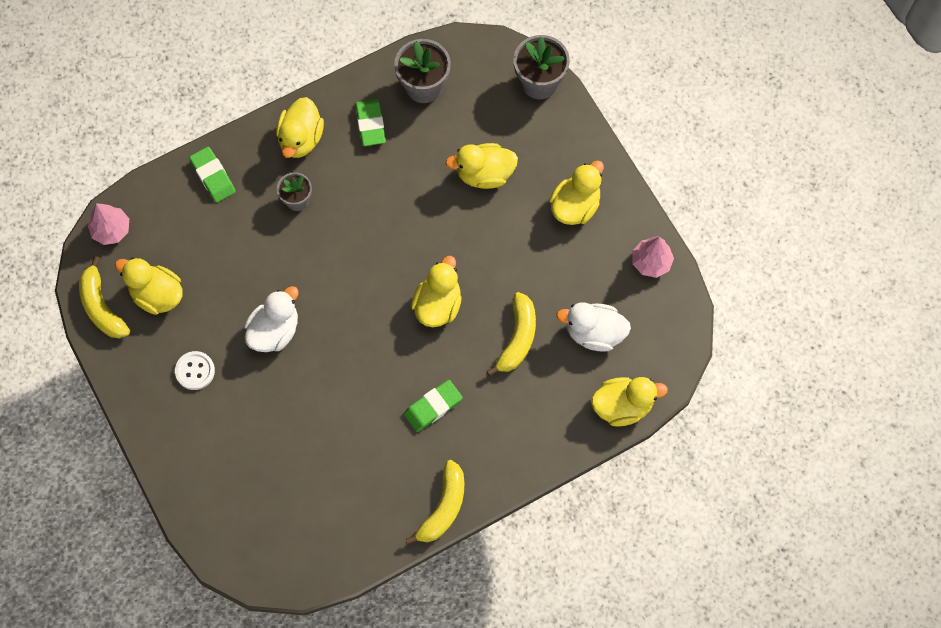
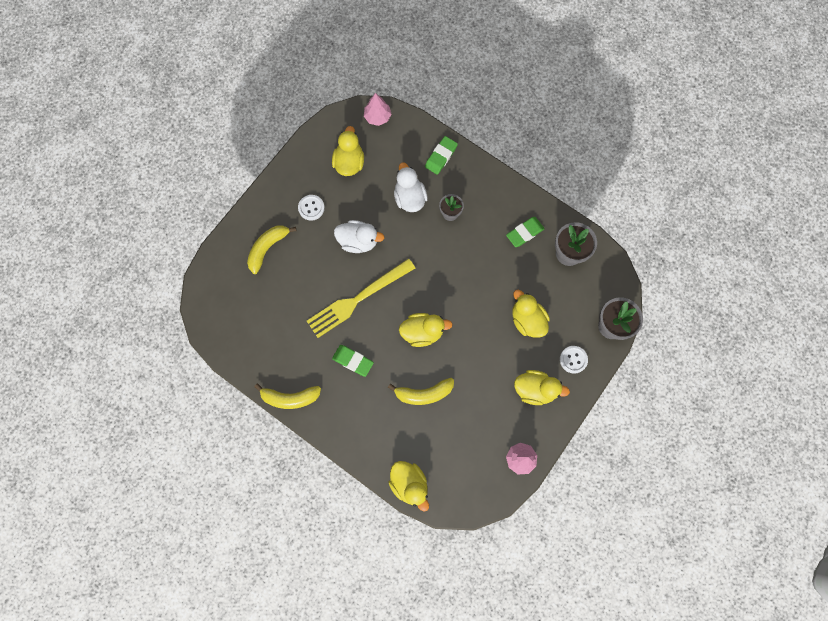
camera: 65 degrees right, 5 degrees up
(102, 307) = (327, 136): yellow banana -> yellow banana (267, 248)
(301, 138) = (492, 195): yellow duck -> none
(353, 366) = (357, 299): none -> yellow fork
(559, 145) = (573, 359): none -> white button
(594, 333) = (451, 442): white duck -> white duck (409, 198)

